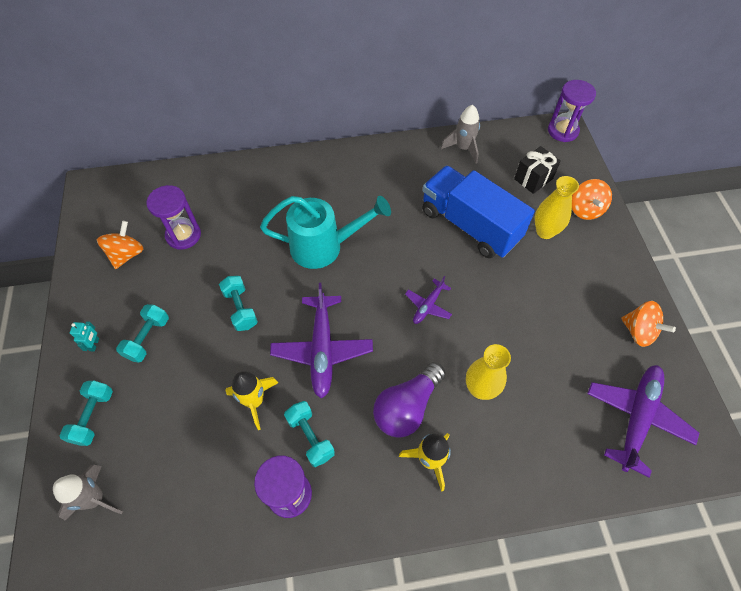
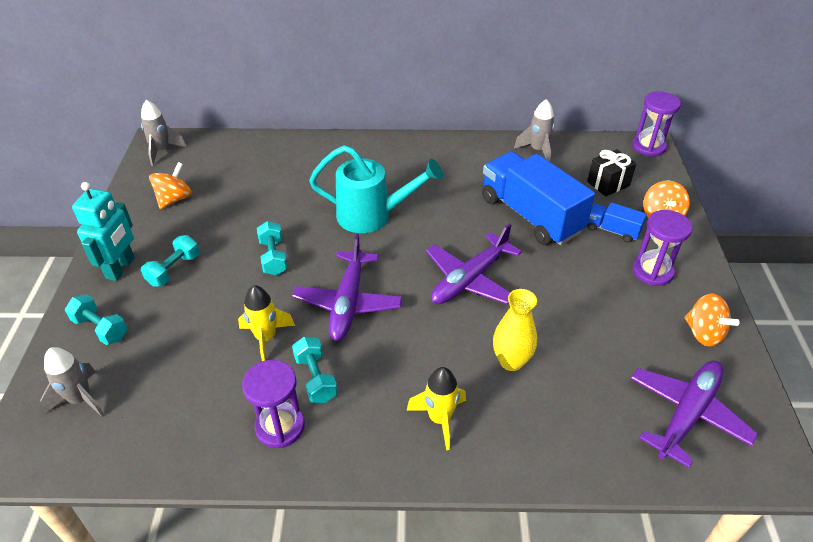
camera: 10 degrees right, 15 degrees down
(93, 417) = (100, 328): turquoise dumbbell -> turquoise dumbbell turned 75 degrees counterclockwise
(94, 344) = (121, 268): turquoise robot -> turquoise robot, size x2.27
(99, 197) = (162, 151): none -> grey rocket
(183, 235) = (234, 190): purple hourglass -> purple hourglass (652, 271)
(407, 407) = (426, 366): purple light bulb -> none
(428, 305) = (470, 279): purple plane -> purple plane, size x1.90
(545, 231) = (612, 230): yellow vase -> blue truck

